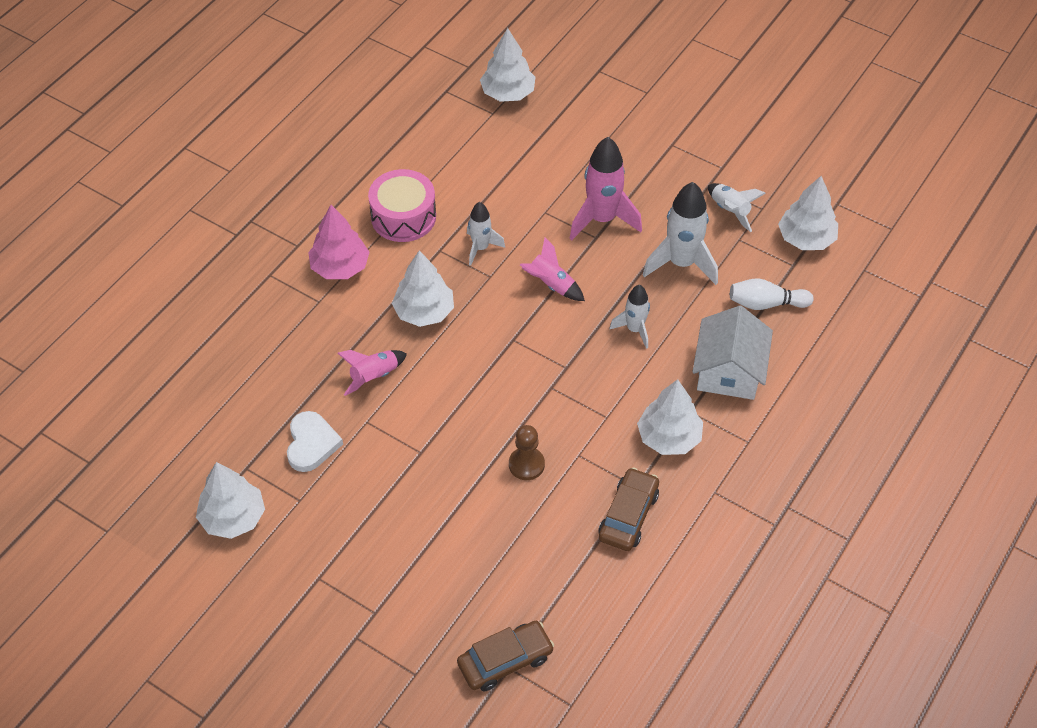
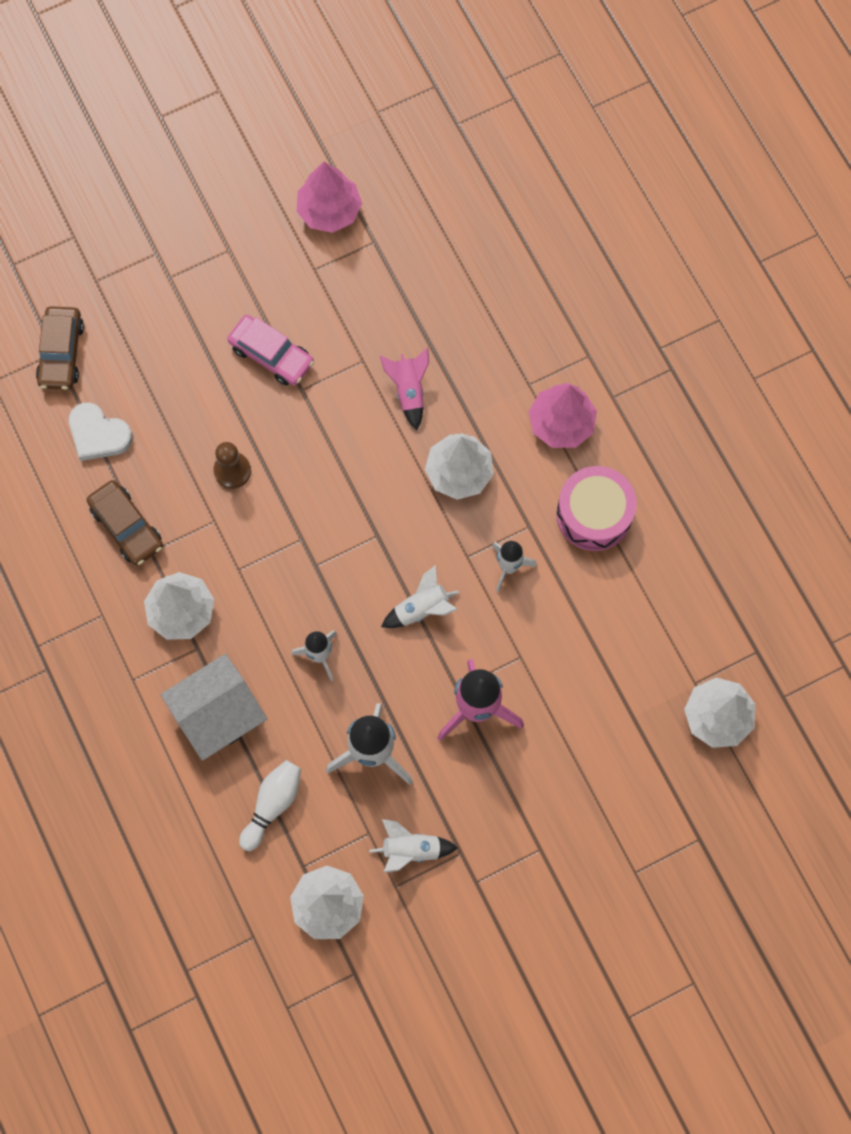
camera: 120 degrees right, 20 degrees up
(233, 518) = (329, 210): white tree -> pink tree
(311, 444) = (367, 304): white heart -> white heart (98, 434)
(402, 490) = (271, 355): none -> pink car
(551, 284) = (422, 609): pink rocket -> white rocket
(729, 371) = (218, 714): white house -> white house turned 75 degrees counterclockwise

